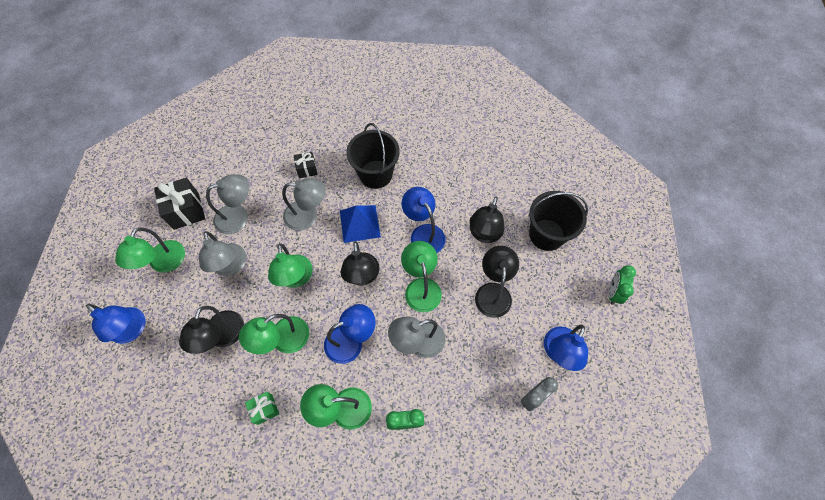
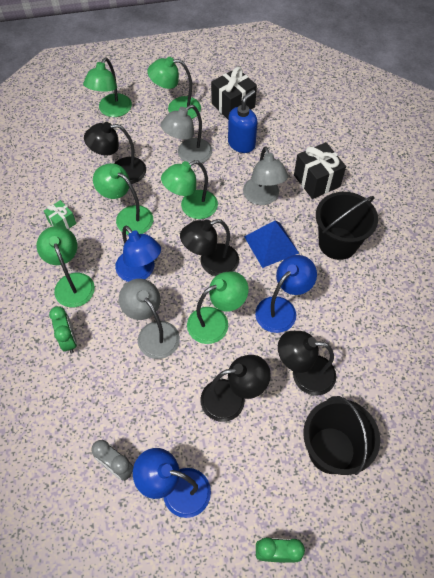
camera: 75 degrees right, 5 degrees down
(132, 330) = (112, 111): blue lamp -> green lamp
(238, 216) = (241, 144): grey lamp -> blue soap dispenser
(307, 169) = (316, 181): black gift -> black gift, size x1.74

